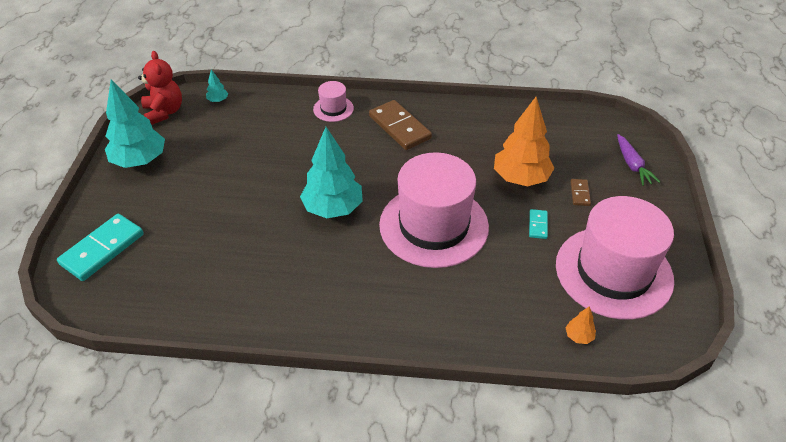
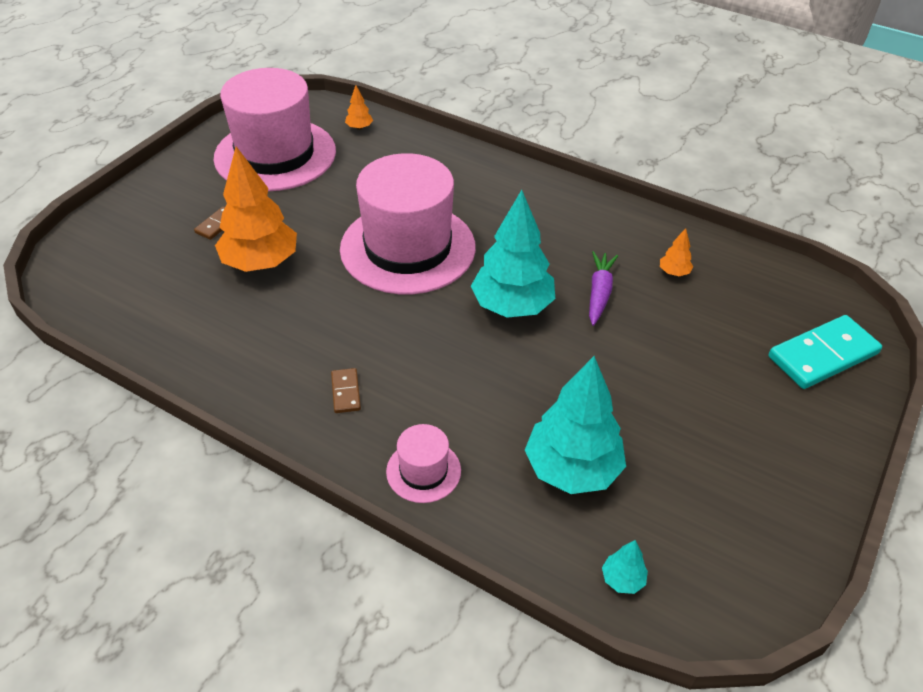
camera: 155 degrees left, 0 degrees up
(140, 161) = (778, 485): turquoise tree -> turquoise tree (572, 469)
(164, 112) = (733, 590): red teddy bear -> none
(221, 280) = (674, 272): none -> orange tree
(399, 127) = (346, 392): brown domino -> brown domino, size x0.48
(538, 225) = (298, 211): turquoise domino -> none
(632, 165) = (120, 232): purple carrot -> purple carrot (599, 293)

